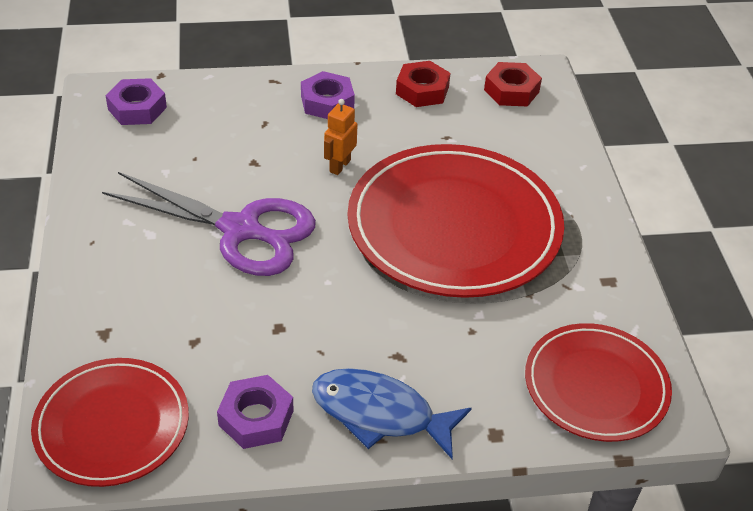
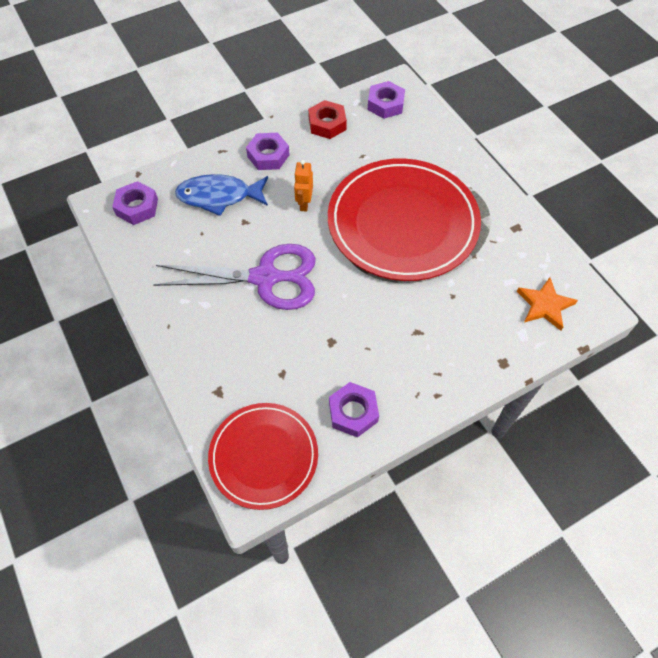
camera: 20 degrees left, 15 degrees up
(380, 414) = (427, 377): blue fish -> blue fish (219, 196)
(511, 90) = (385, 104): red nut -> purple nut
(596, 386) = (544, 305): red plate -> orange star

